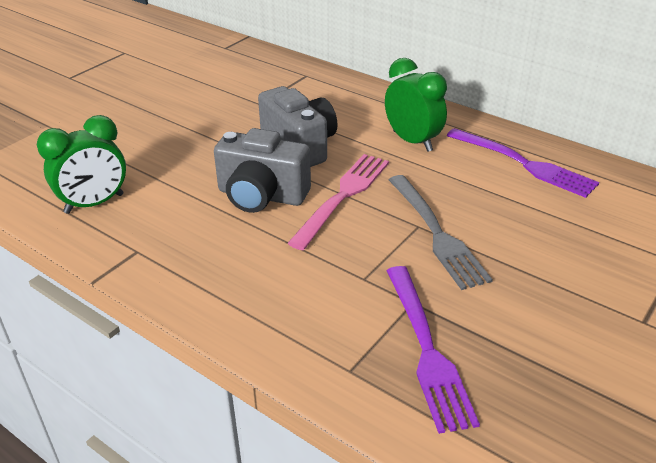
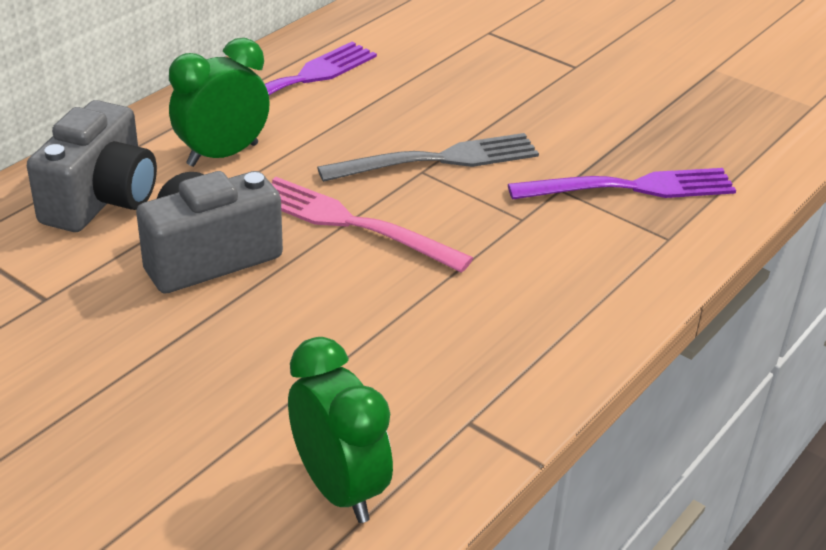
camera: 90 degrees left, 0 degrees up
(261, 196) = (340, 297): grey camera -> grey camera (101, 199)

